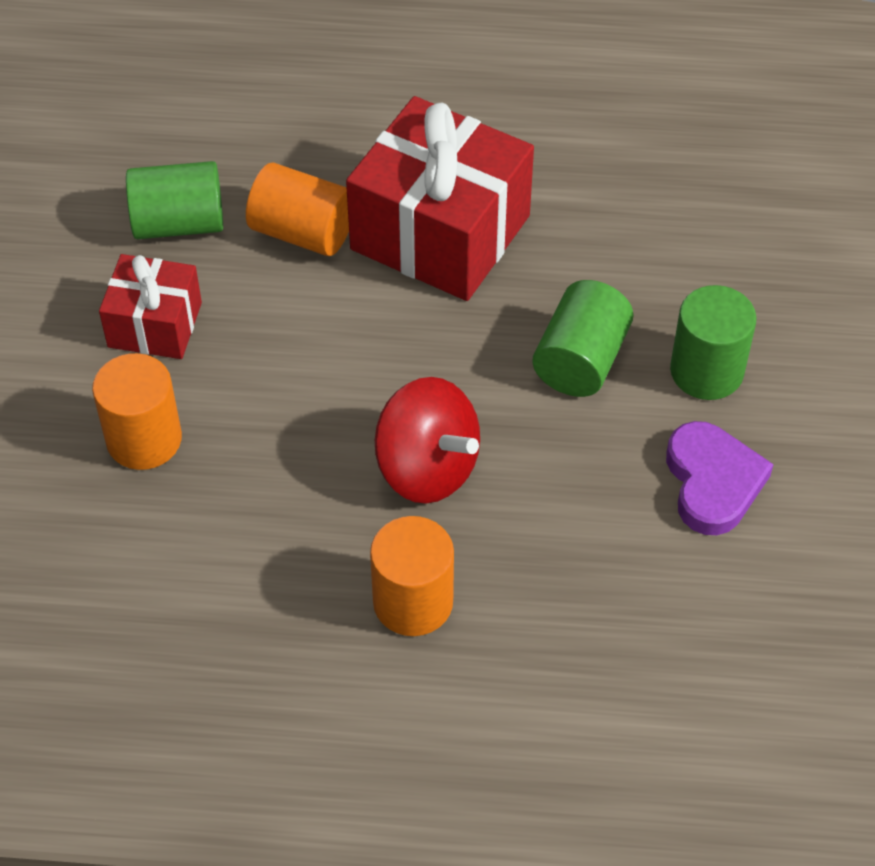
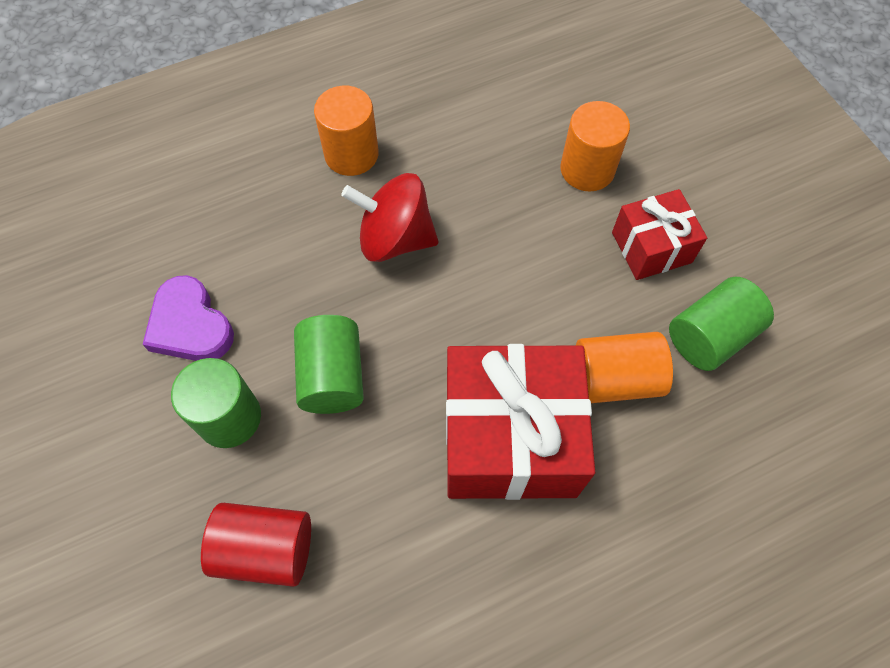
camera: 150 degrees right, 10 degrees up
(717, 252) = (266, 549): none -> red cylinder

